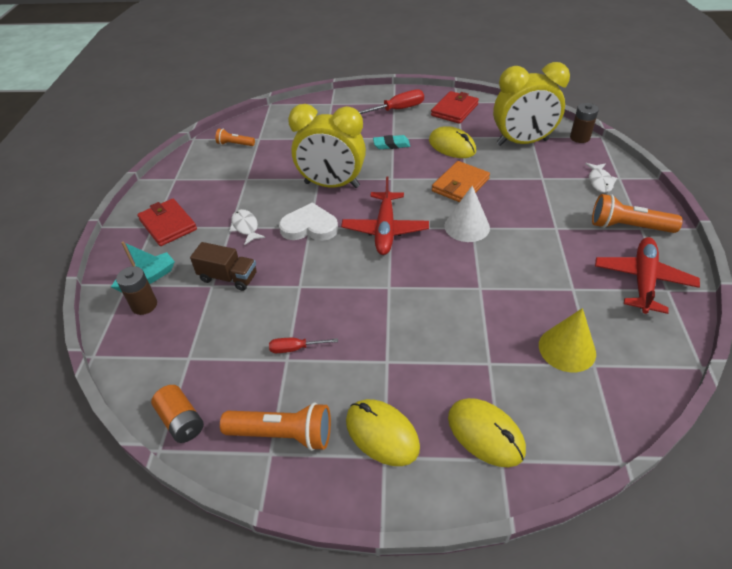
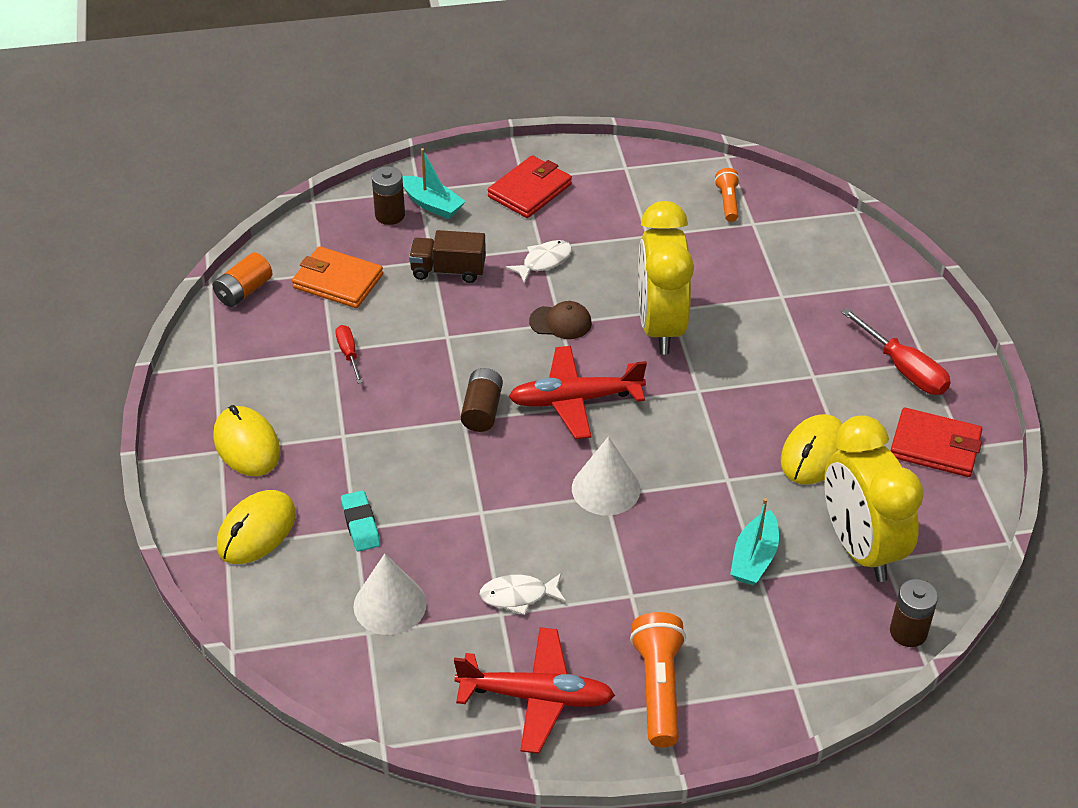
camera: 75 degrees right, 0 degrees up
(228, 277) = (448, 270): brown truck -> brown truck turned 90 degrees clockwise
(283, 434) = (237, 369): orange flashlight -> none
(309, 227) = (560, 322): white heart -> brown cap
(382, 276) = (482, 410): none -> brown battery
(382, 434) = (247, 445): yellow mouse -> yellow mouse turned 60 degrees counterclockwise
(391, 145) = (790, 377): turquoise eraser -> turquoise eraser (360, 524)
(460, 185) = (706, 473): orange wallet -> orange wallet (338, 281)
(528, 177) = (754, 558): none -> turquoise boat
(567, 349) = (390, 604): yellow cone -> white cone
(599, 182) = (773, 656): white fish -> white fish (518, 596)

